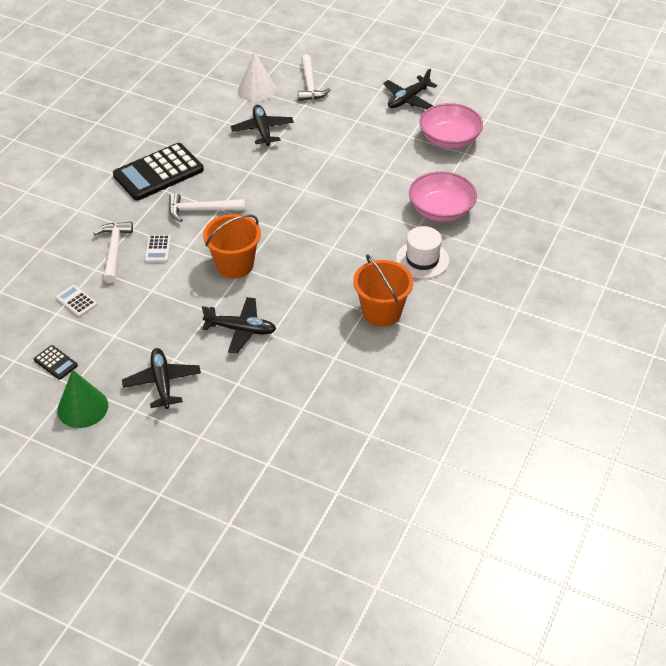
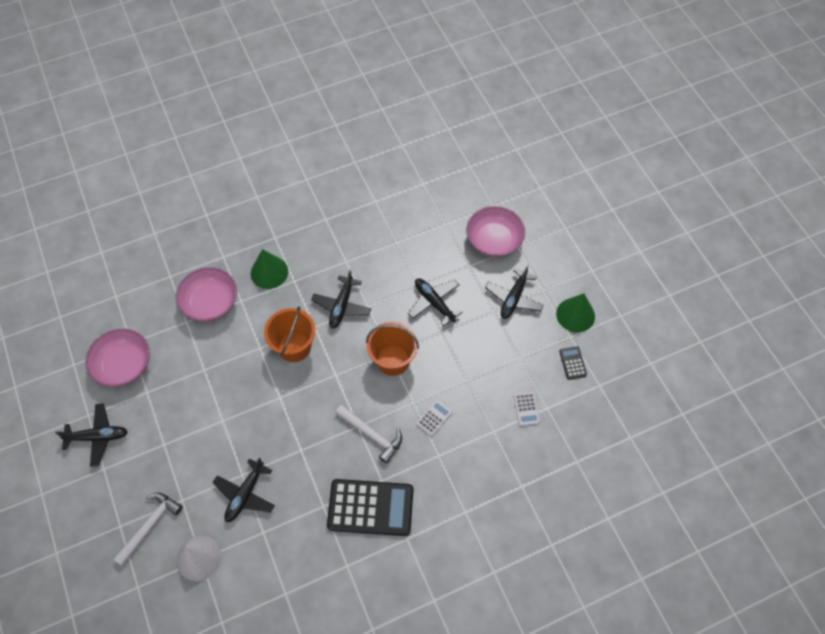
camera: 140 degrees left, 15 degrees up
(114, 251) = (467, 441): white hammer -> none
(232, 425) = (494, 241): none -> pink bowl
(325, 275) = (342, 306): none -> black plane
(381, 312) = (336, 252): orange bucket -> orange bucket (294, 347)
(422, 259) = (269, 272): white hat -> green cone

